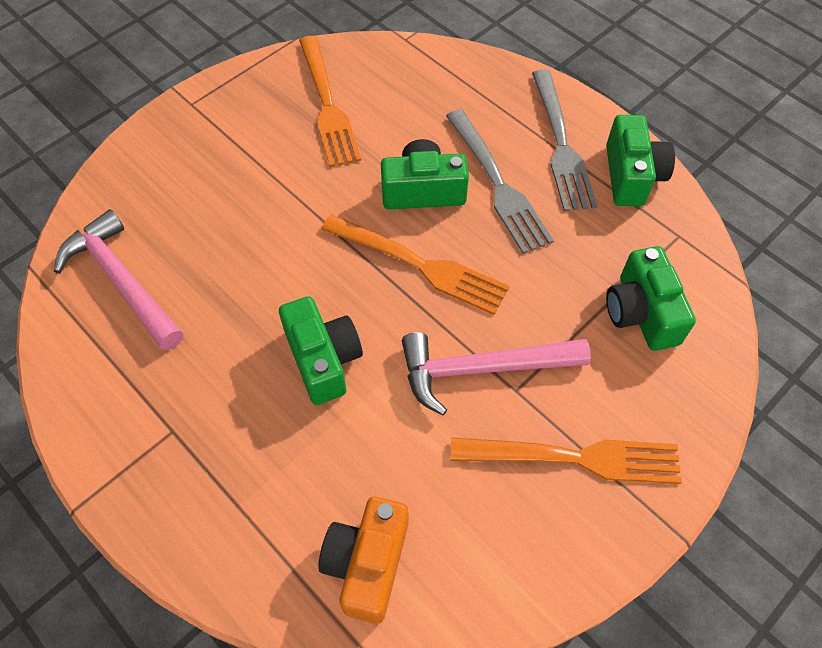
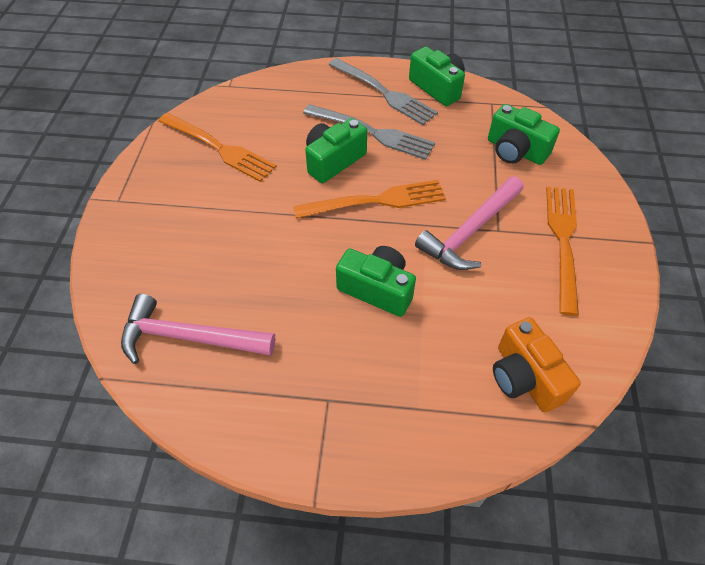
camera: 40 degrees left, 5 degrees down
(574, 458) = (563, 242): orange fork -> orange fork turned 45 degrees counterclockwise

